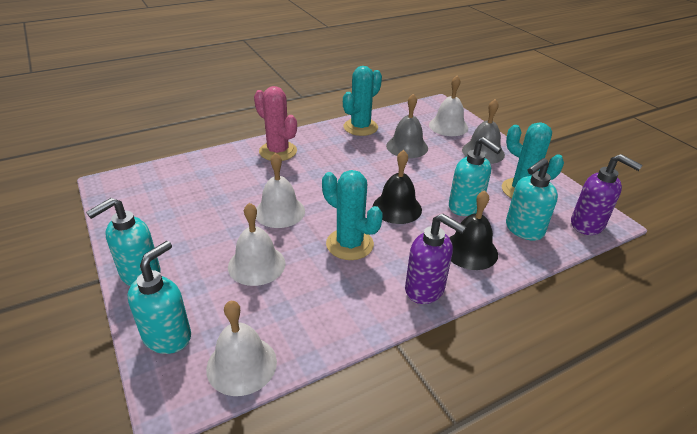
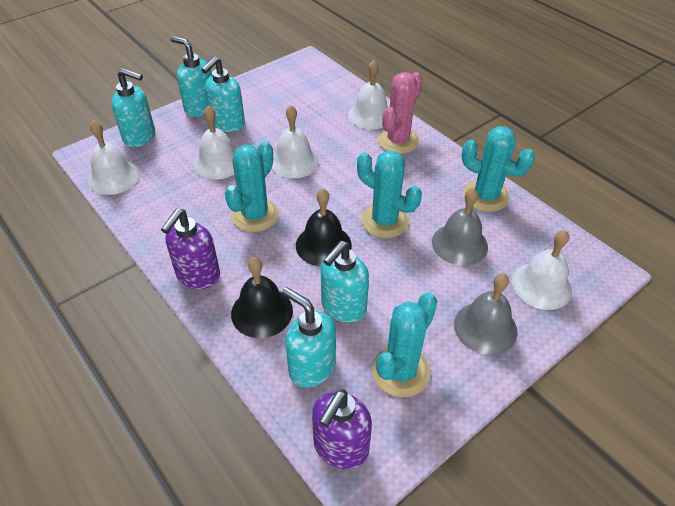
camera: 80 degrees right, 10 degrees up
(189, 253) = (227, 124): none -> turquoise soap dispenser
(233, 159) = (370, 115): none -> white bell
(376, 174) = (384, 221): none -> turquoise cactus

